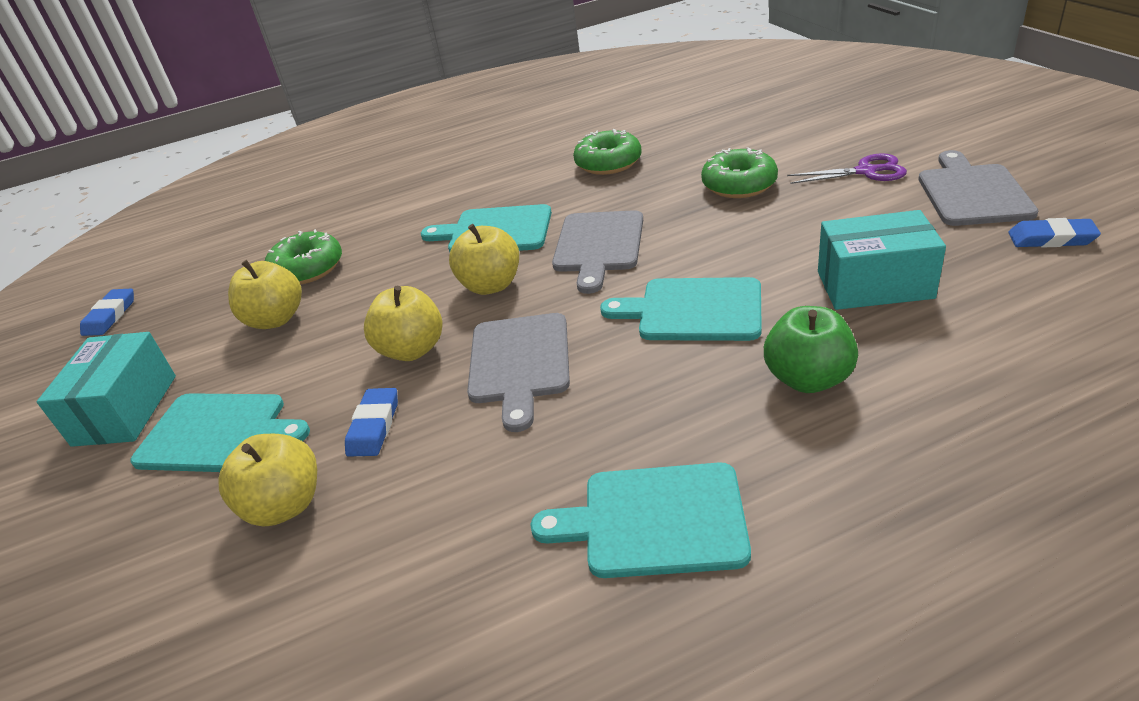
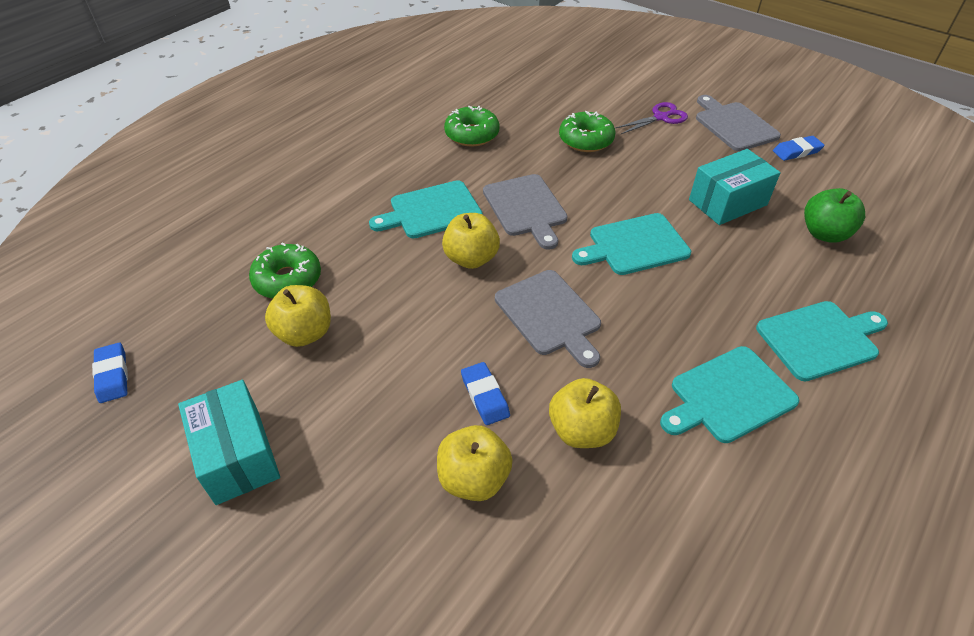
camera: 35 degrees left, 10 degrees up
(217, 432) = (354, 444): turquoise cutting board -> turquoise cutting board (820, 339)
(412, 349) = (456, 327): yellow apple -> yellow apple (581, 430)
(808, 378) = (739, 276): green apple -> green apple (824, 233)

